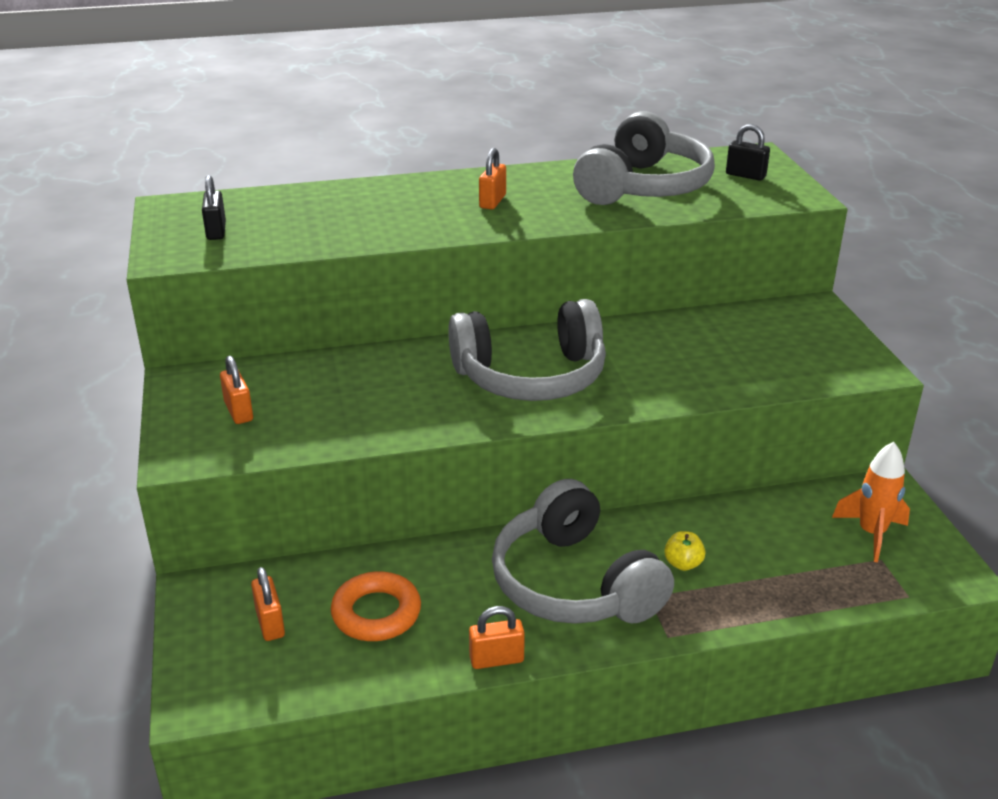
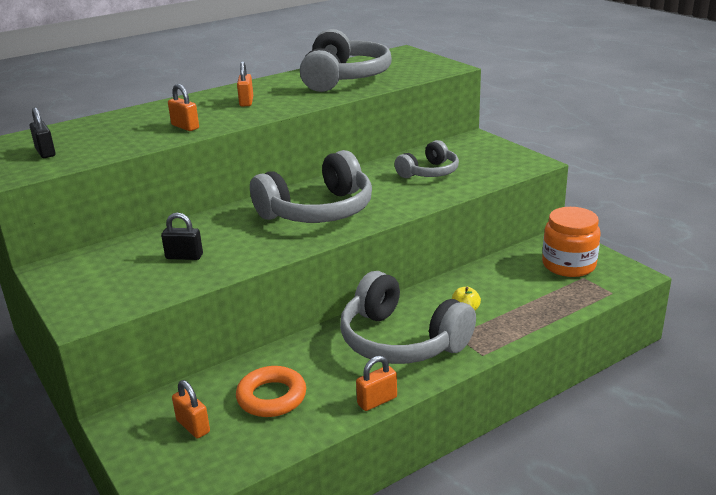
camera: 20 degrees left, 5 degrees down
(238, 412) = (111, 278): orange padlock -> orange padlock (185, 127)
(713, 350) = (429, 172): none -> grey headphones
(745, 175) = (405, 62): black padlock -> black padlock (184, 257)
(871, 534) = (568, 265): orange rocket -> orange jar

